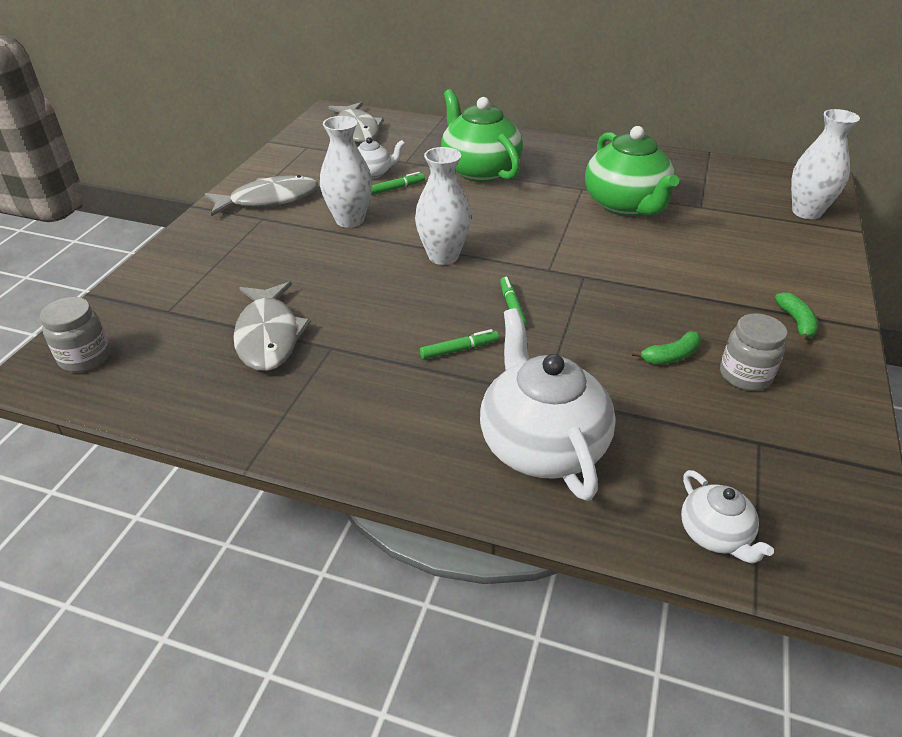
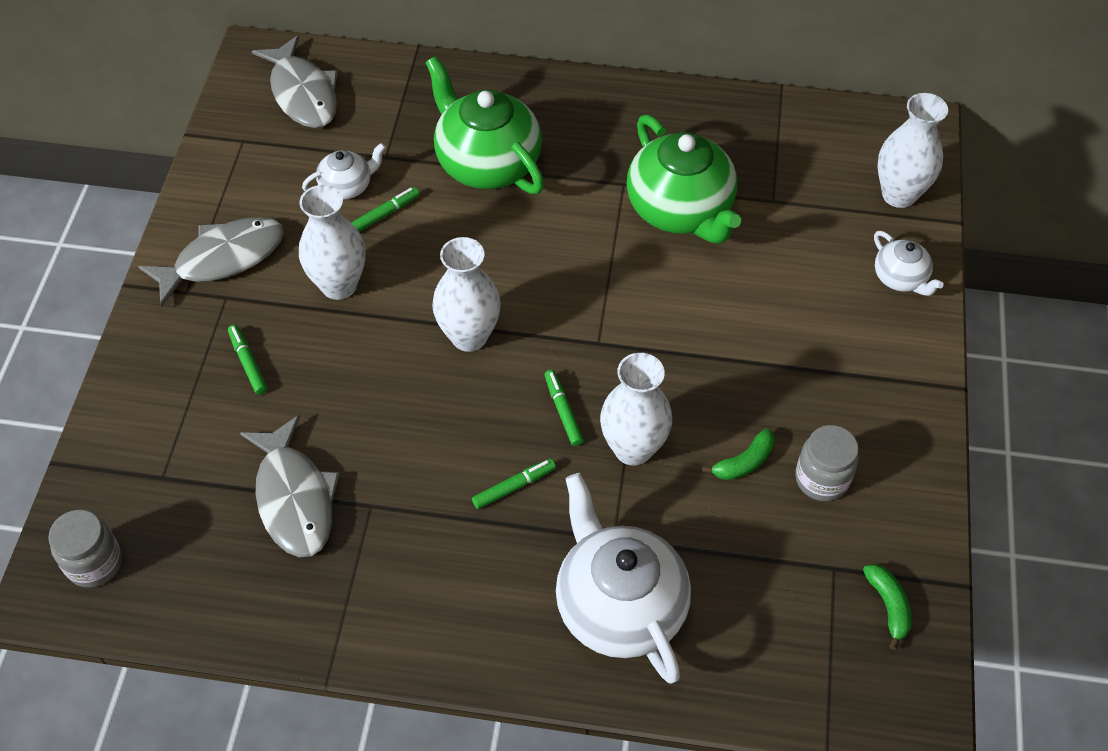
camera: 10 degrees left, 15 degrees up
(264, 254) = (248, 363): none -> green marker
(569, 336) = (633, 448): none -> white vase
(715, 535) = (791, 686): white teapot -> white teapot (900, 278)
(796, 322) = (878, 390): green banana -> green banana (888, 606)

